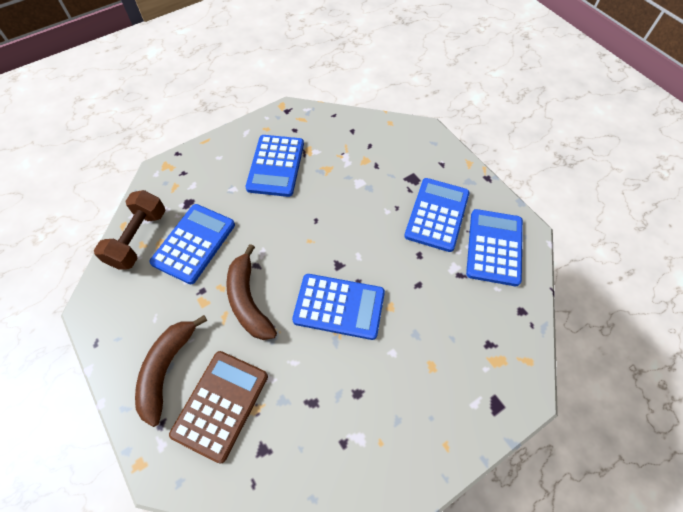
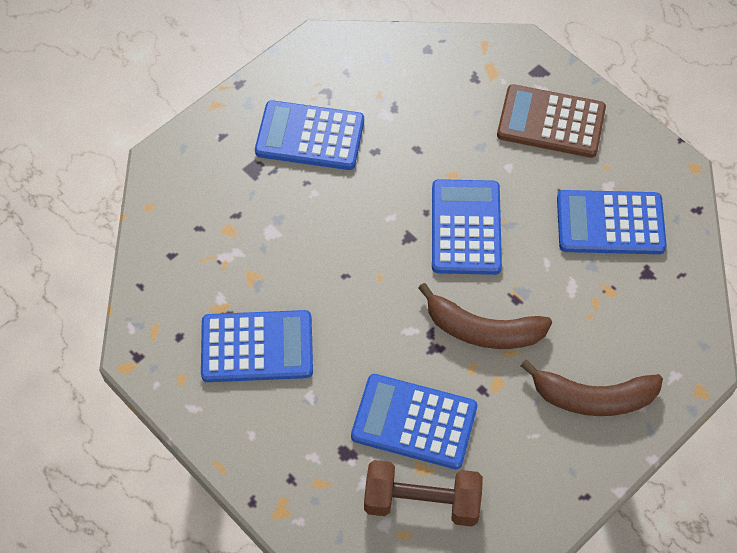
camera: 100 degrees left, 0 degrees up
(221, 405) = (615, 326): brown calculator -> brown calculator (551, 122)
(248, 300) = (482, 330): brown banana -> brown banana turned 45 degrees clockwise
(494, 247) = (348, 75): blue calculator -> blue calculator (610, 223)

